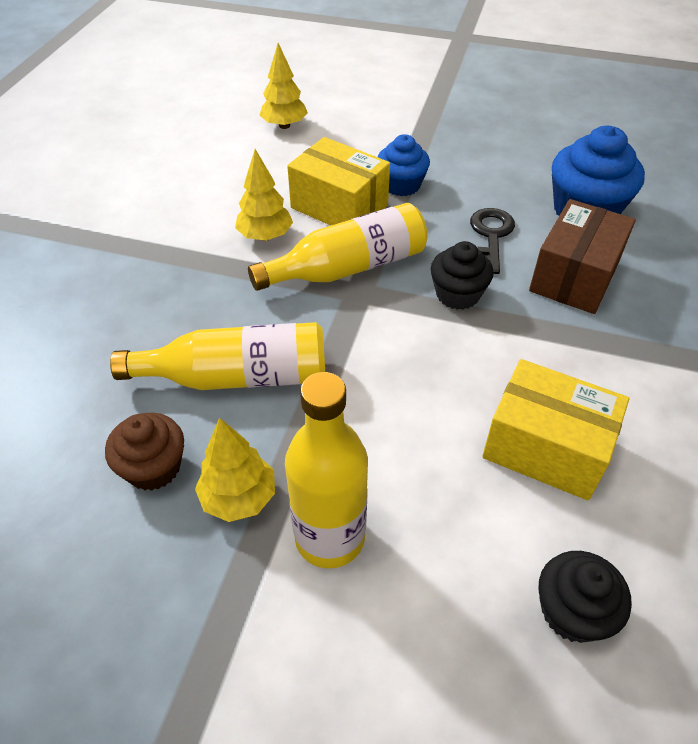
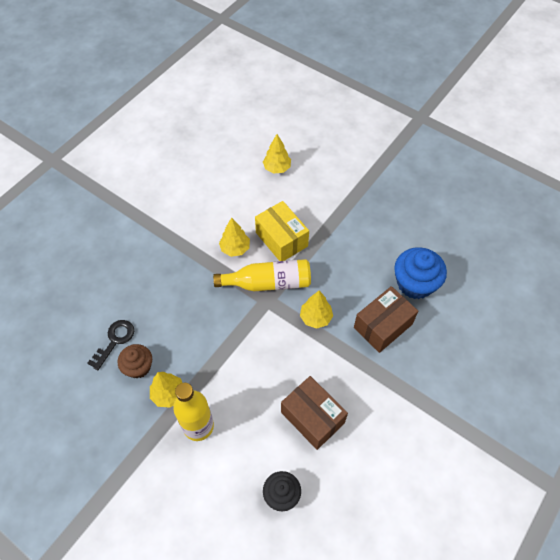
camera: 20 degrees right, 10 degrees up
(237, 377) = (190, 331): yellow bottle -> none
(401, 185) = (322, 234): blue cupcake -> none
(457, 294) = (316, 317): black cupcake -> yellow tree
(491, 236) = (353, 285): black key -> black key (115, 341)
(546, 448) = (312, 417): yellow box -> brown box

